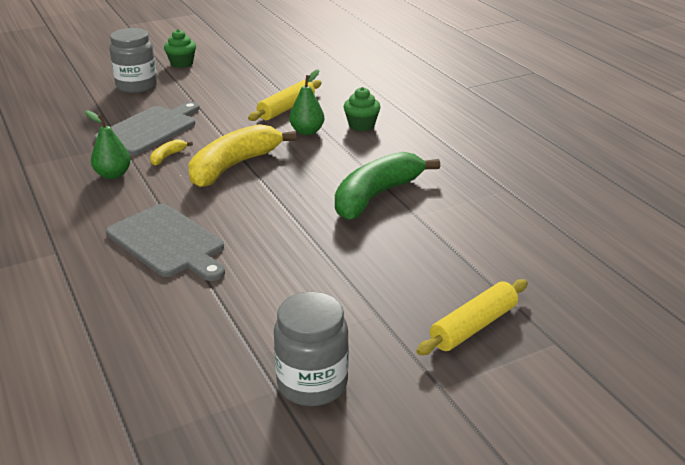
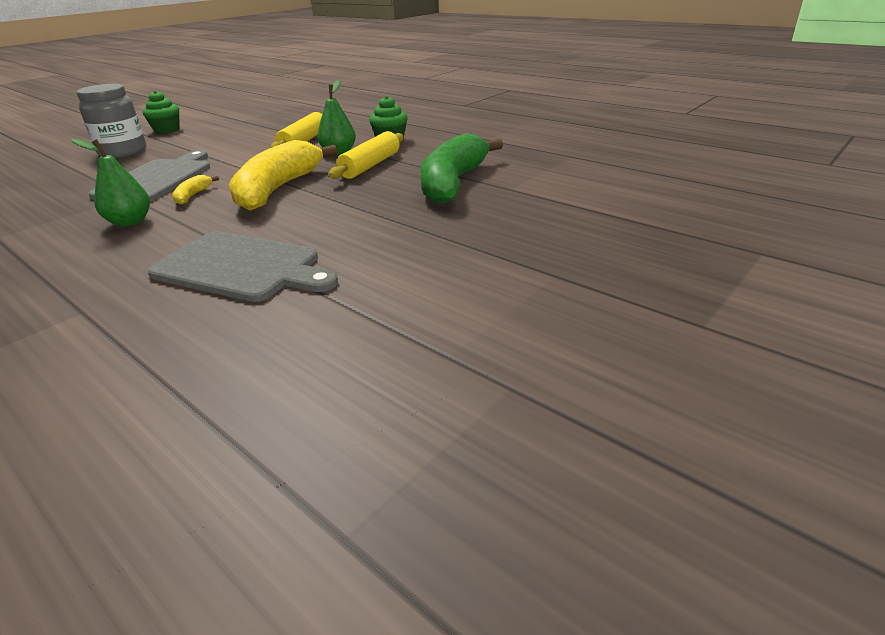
camera: 20 degrees left, 0 degrees up
(312, 383) = (550, 365): grey jar -> none
(473, 326) = (666, 260): yellow rolling pin -> yellow rolling pin (370, 165)

